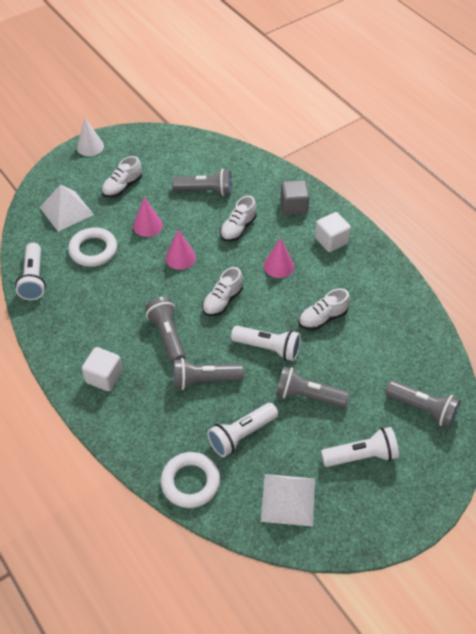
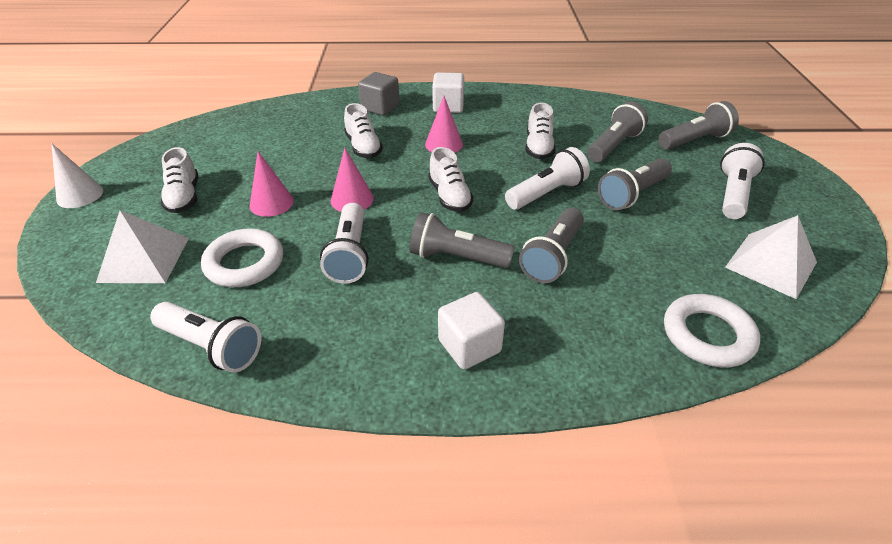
camera: 55 degrees left, 10 degrees down
(205, 191) = (283, 145): grey flashlight -> grey flashlight (613, 146)
(241, 435) = (656, 261): white flashlight -> white flashlight (350, 254)

